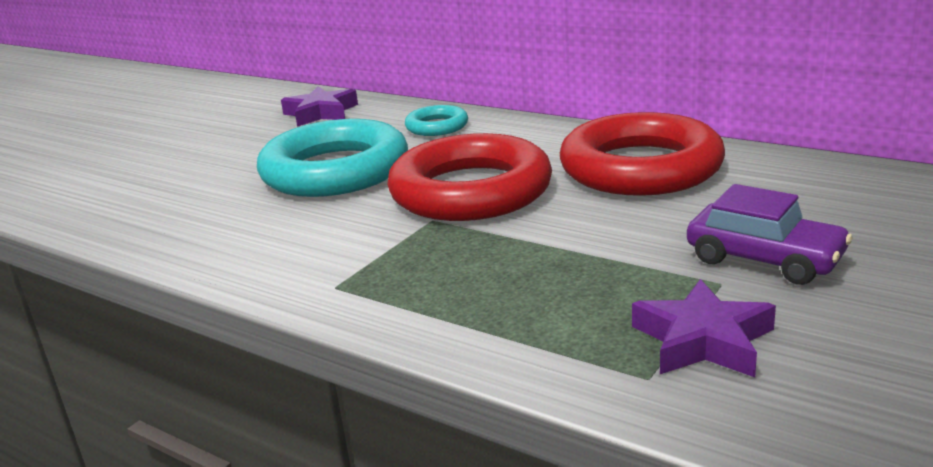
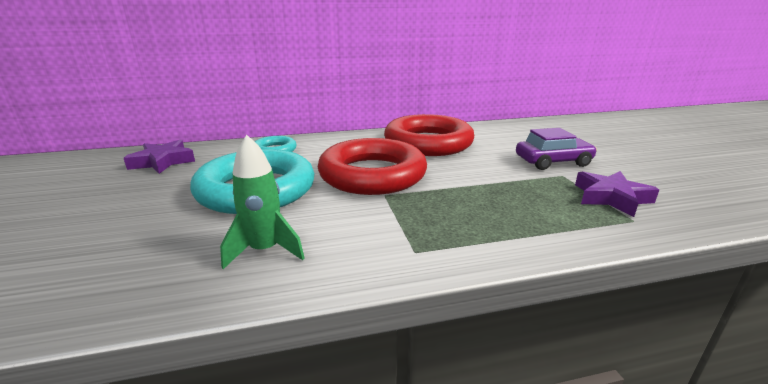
camera: 50 degrees left, 0 degrees up
(239, 232) = (265, 251): none -> green rocket

